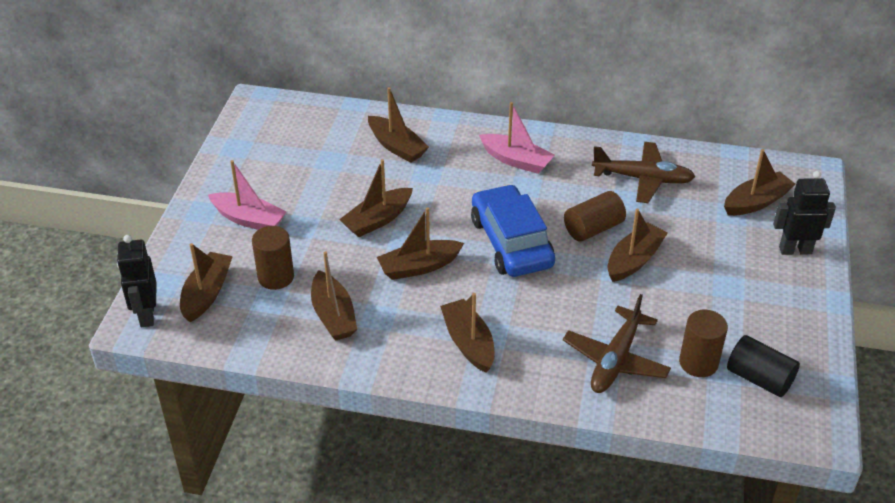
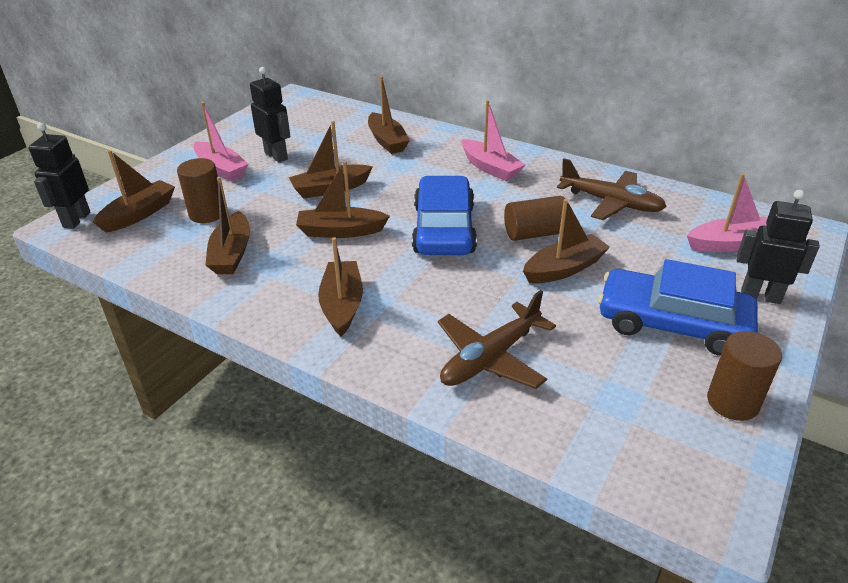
camera: 20 degrees right, 5 degrees down
(295, 190) = (276, 156): none -> black robot
(698, 363) = (588, 384): brown cylinder -> brown cylinder (732, 402)
(738, 292) = (672, 323): none -> blue car
(756, 202) = (730, 244): brown boat -> pink boat
(759, 378) = (659, 420): black cylinder -> none

